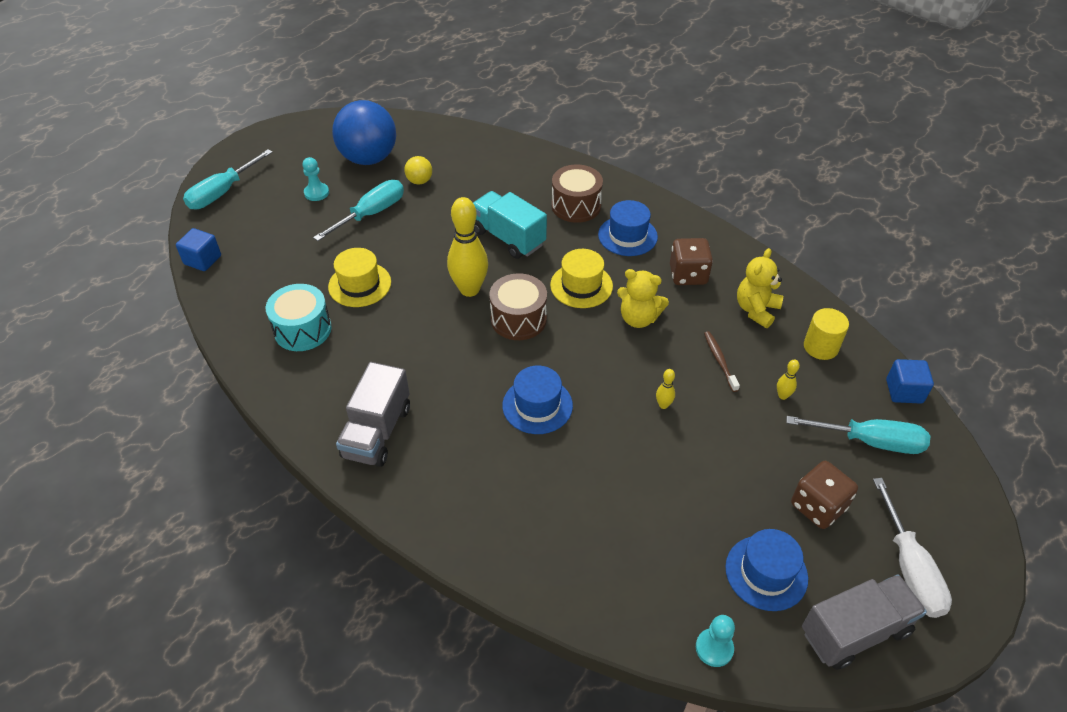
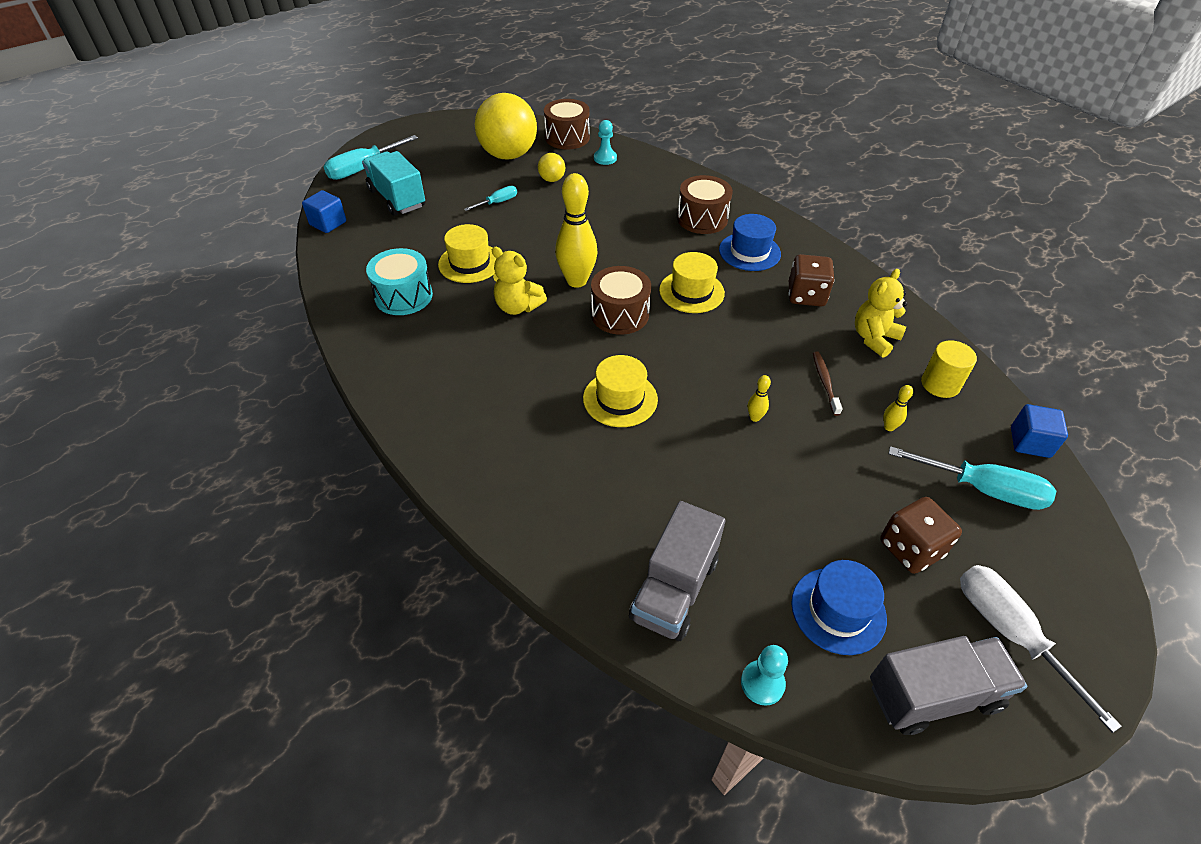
camera: 10 degrees right, 0 degrees up
(316, 193) = (451, 178): turquoise pawn -> turquoise pawn (605, 158)
(369, 158) = (508, 155): blue ball -> yellow ball
(371, 214) = (497, 203): turquoise screwdriver -> turquoise screwdriver, size x0.55
(377, 432) = (450, 400): grey truck -> grey truck (674, 589)
(424, 131) = (567, 137): none -> brown drum
(508, 238) = (627, 239): turquoise truck -> turquoise truck (397, 198)
(537, 405) = (620, 399): blue hat -> yellow hat
(638, 318) = (745, 330): yellow teddy bear -> yellow teddy bear (518, 307)
(909, 567) = (1010, 633): white screwdriver -> white screwdriver turned 150 degrees clockwise

